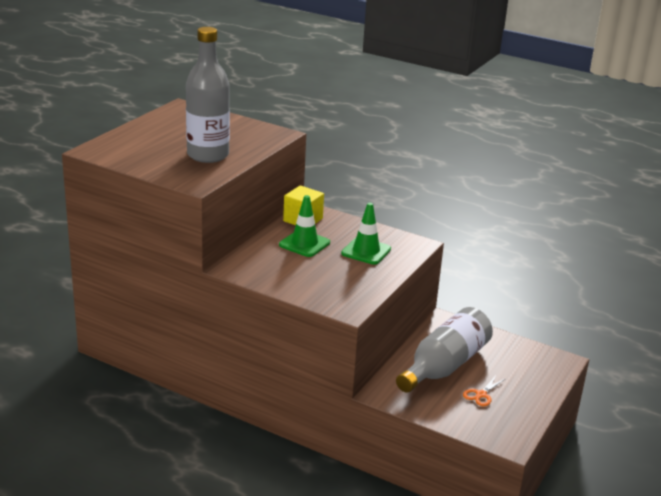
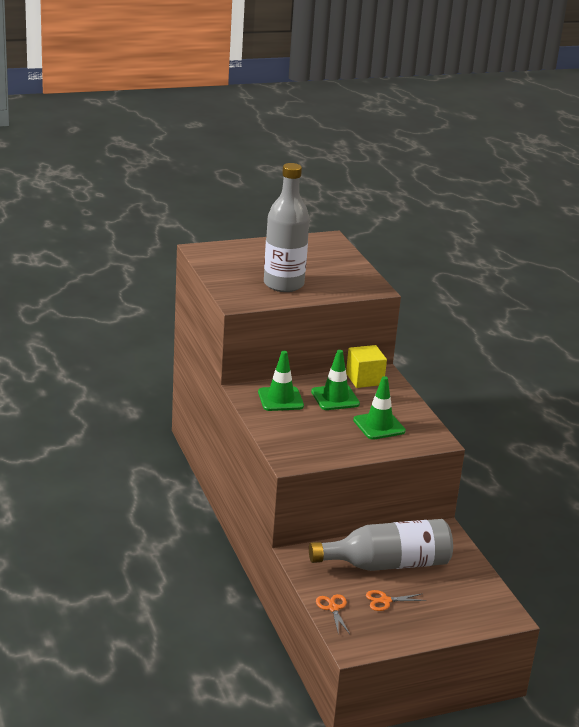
camera: 40 degrees right, 0 degrees up
(267, 263) = (280, 399): none -> green traffic cone
(457, 421) = (333, 608): none -> orange scissors

